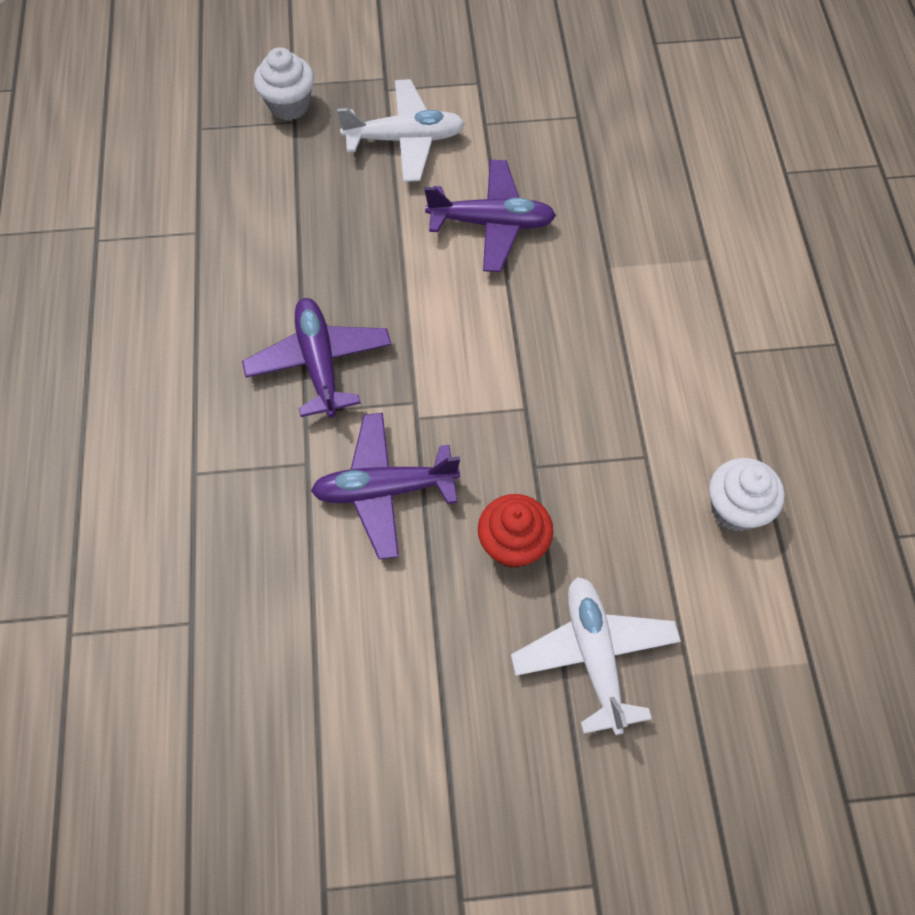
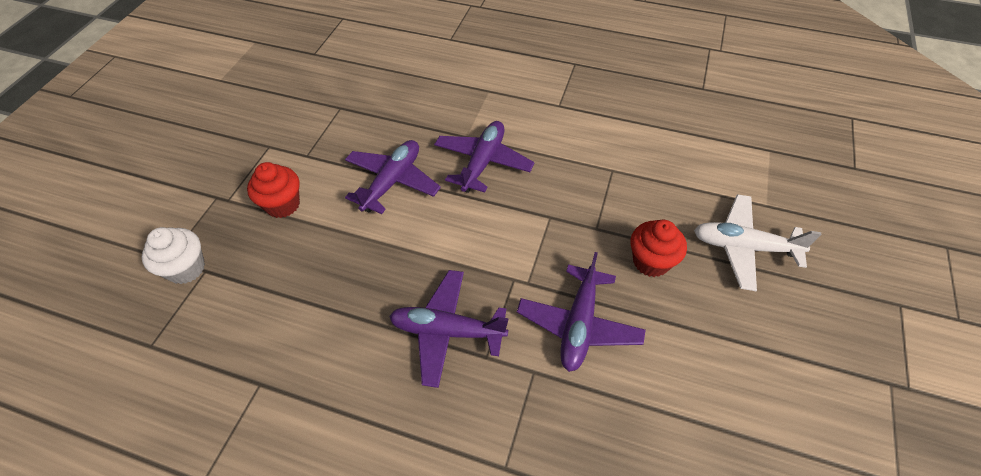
camera: 65 degrees left, 10 degrees down
(405, 139) = (283, 205): white plane -> red cupcake
(574, 303) = (483, 162): none -> purple plane
(735, 508) = (663, 144): white cupcake -> none

